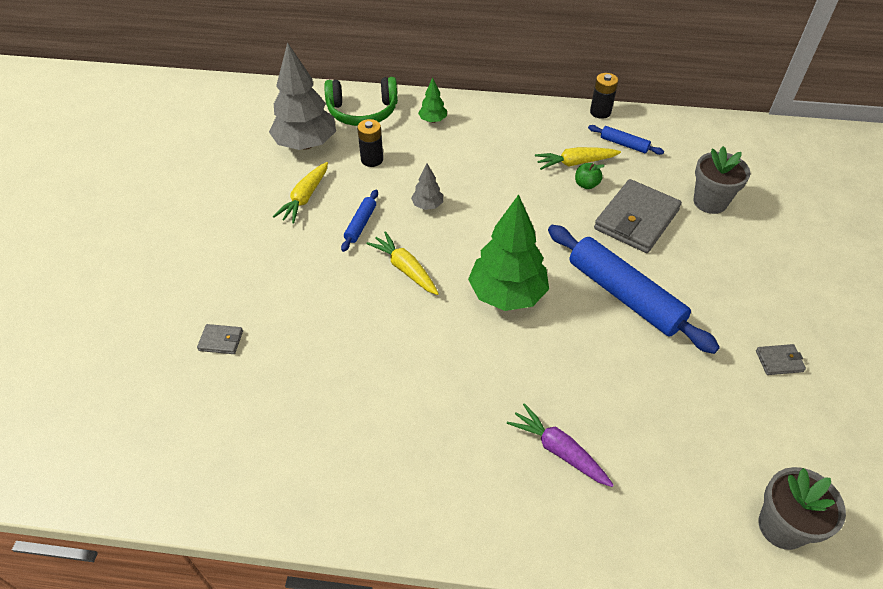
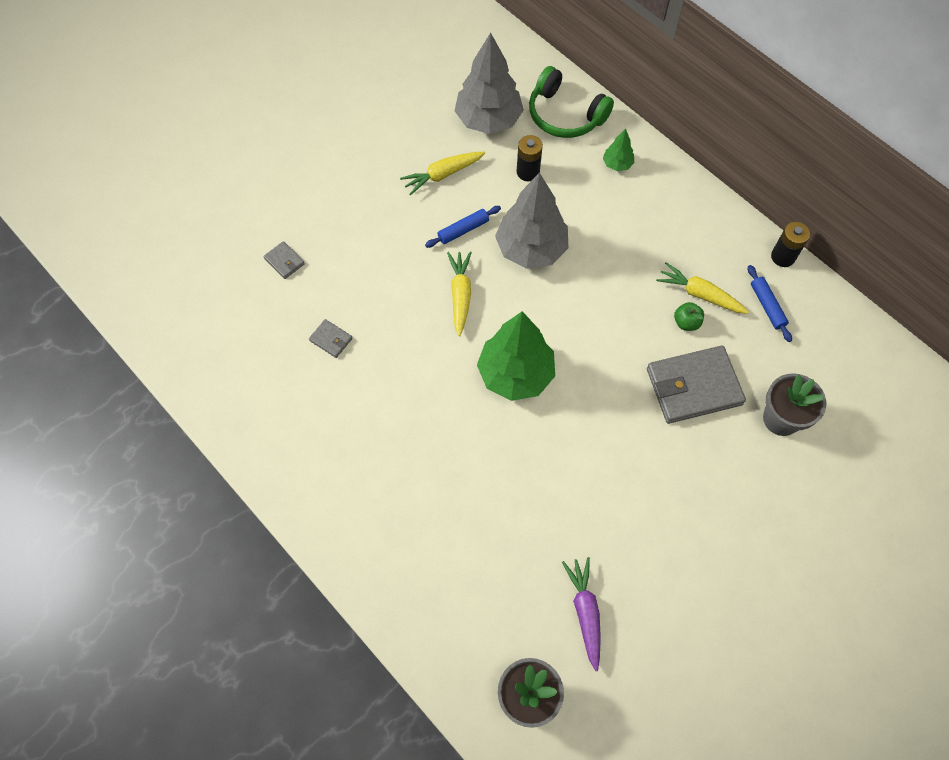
camera: 40 degrees right, 15 degrees up
(427, 205) = (531, 249): grey tree -> grey tree, size x2.19
(559, 450) = (431, 520): purple carrot -> purple carrot (585, 612)
(624, 295) = (607, 444): blue rolling pin -> none
(779, 361) = (671, 592): grey wallet -> grey wallet (331, 339)

